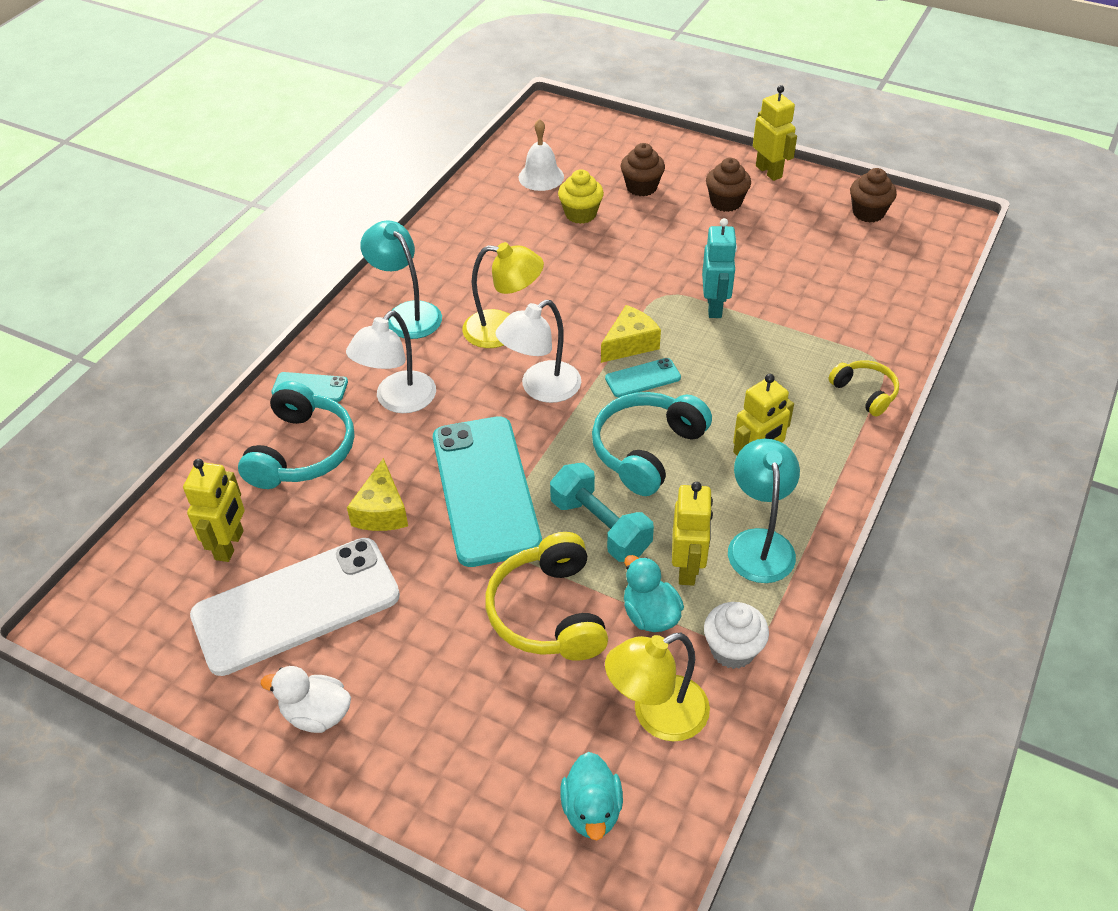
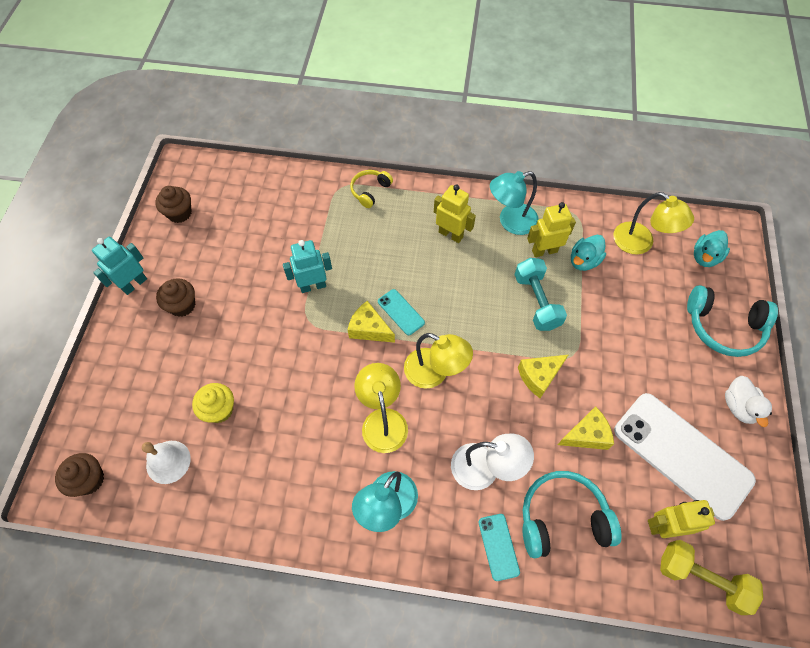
camera: 110 degrees left, 15 degrees up
(154, 556) = (701, 578): none -> yellow dumbbell
(485, 490) = (539, 376): turquoise phone -> yellow cheese
(541, 388) = (434, 373): white lamp -> yellow lamp
(548, 612) = (609, 310): yellow headphones -> none
(592, 810) = (705, 257): turquoise duck -> turquoise duck turned 150 degrees clockwise
(600, 526) = (536, 301): turquoise dumbbell -> turquoise dumbbell turned 45 degrees counterclockwise
(641, 187) = (171, 372): brown cupcake -> brown cupcake (89, 480)
(646, 450) = (465, 293): turquoise headphones -> turquoise headphones (723, 327)
(732, 650) = (585, 220): white cupcake -> none
(769, 171) = (134, 284): yellow robot -> turquoise robot

